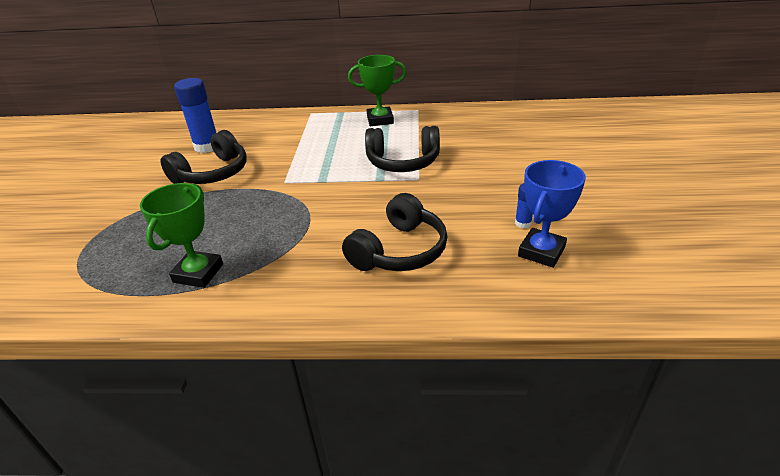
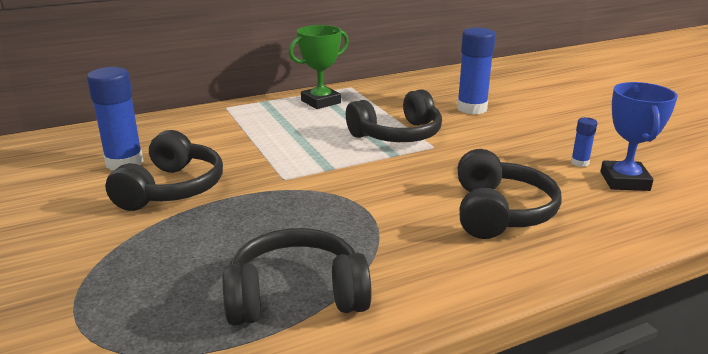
camera: 30 degrees left, 10 degrees down
(198, 273) = (296, 295): green trophy -> black headphones
(492, 149) = (472, 108): none -> blue glue stick

